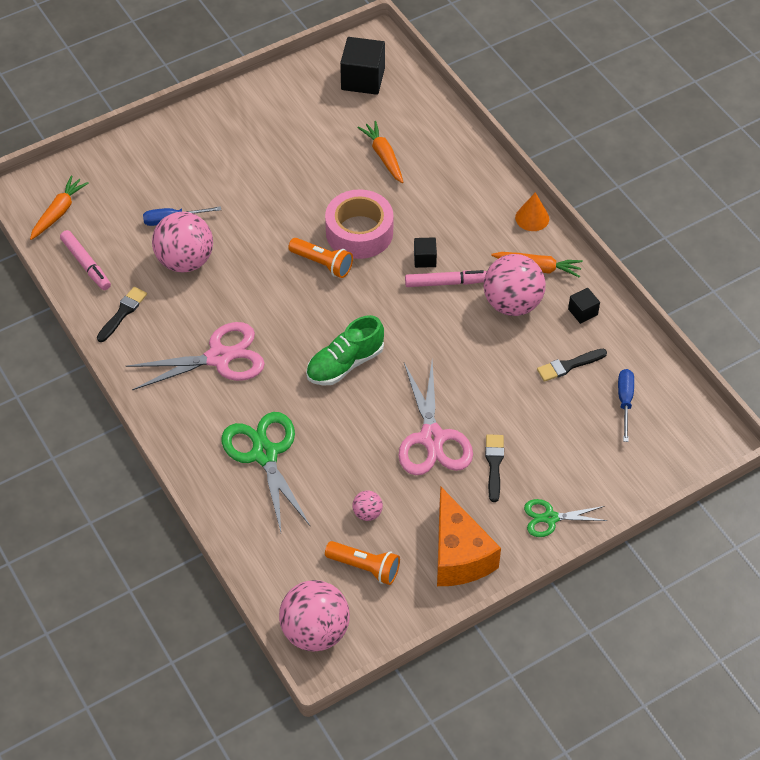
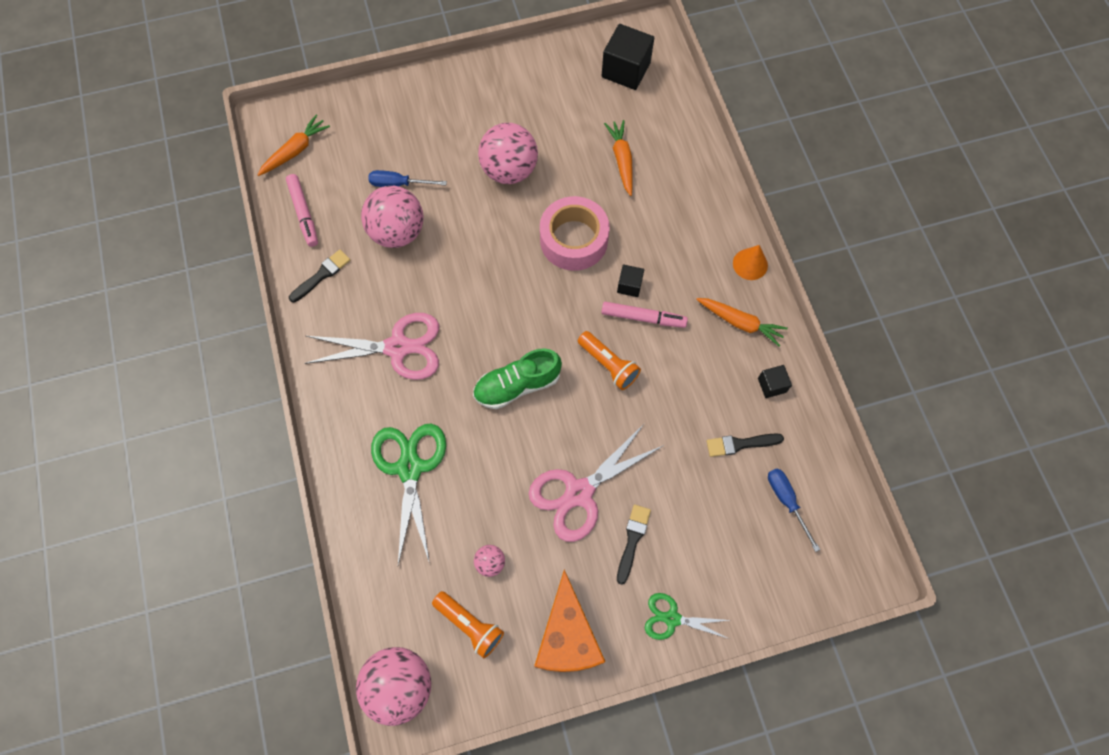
camera: 15 degrees right, 15 degrees up
(322, 264) = (528, 266): orange flashlight -> orange flashlight (608, 365)
(432, 438) = (579, 493): pink scissors -> pink scissors turned 45 degrees clockwise
(512, 303) = (702, 358): pink ball -> pink ball (509, 170)
(625, 401) = (786, 501): blue screwdriver -> blue screwdriver turned 45 degrees counterclockwise

